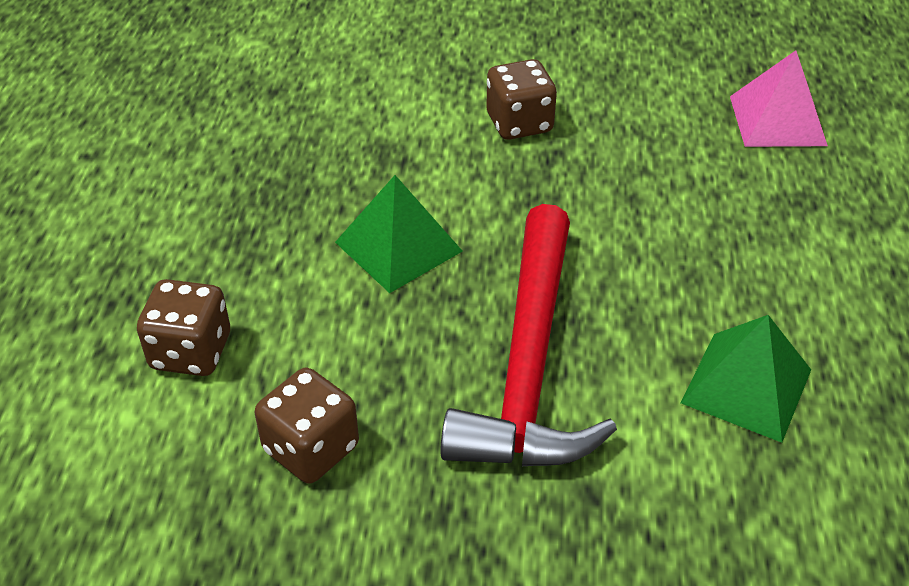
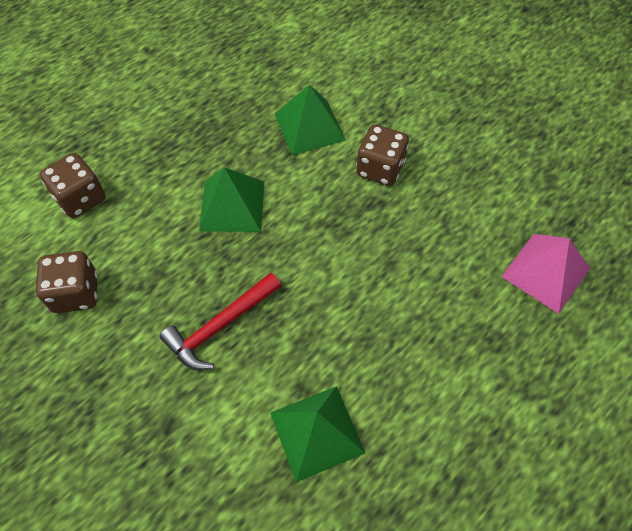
camera: 40 degrees right, 15 degrees up
(395, 126) = (310, 127): none -> green pyramid
(529, 364) = (220, 326): red hammer -> red hammer, size x0.58

